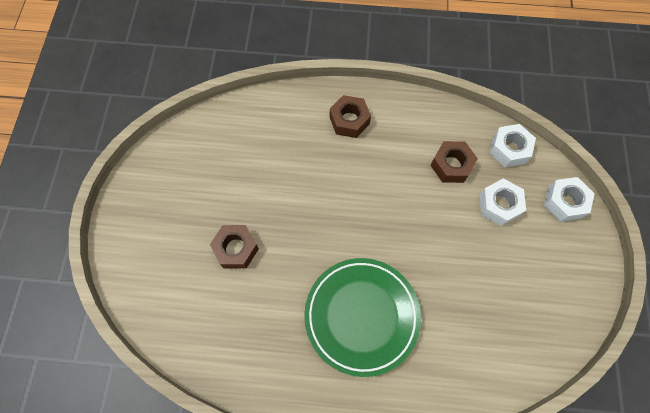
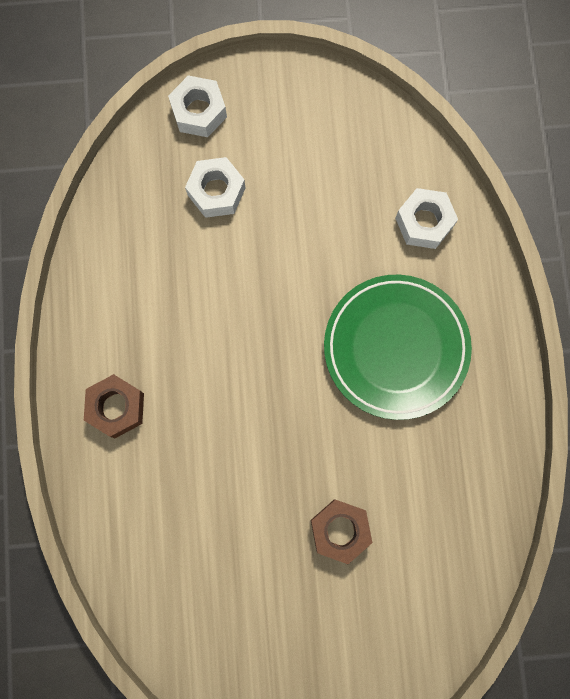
camera: 100 degrees left, 10 degrees up
(451, 165) = (167, 257): brown nut -> none
(509, 149) = (131, 182): white nut -> white nut (424, 222)

